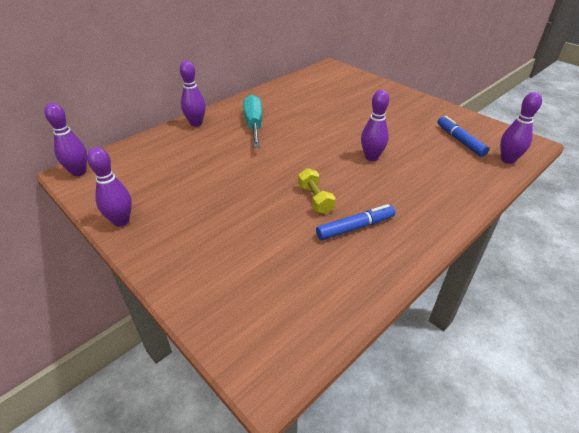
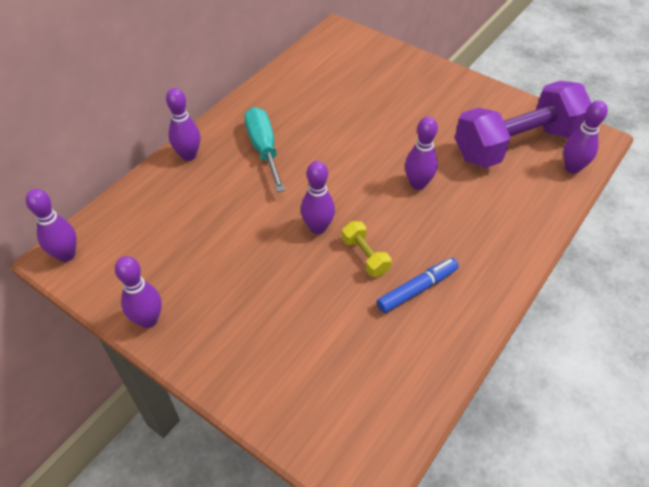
camera: 10 degrees left, 10 degrees up
(281, 176) = (318, 228): none -> purple bowling pin
(460, 140) = (516, 144): blue marker -> purple dumbbell

